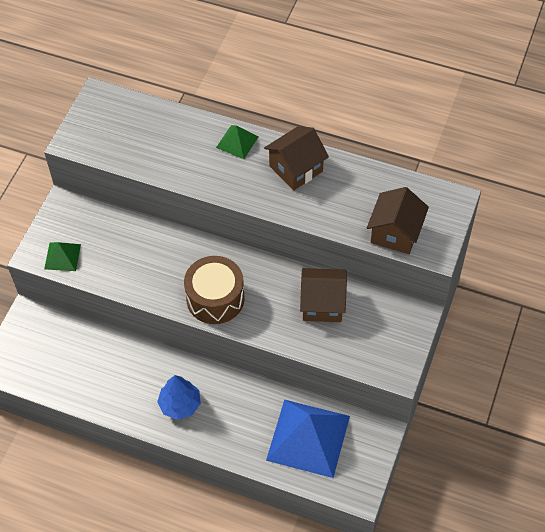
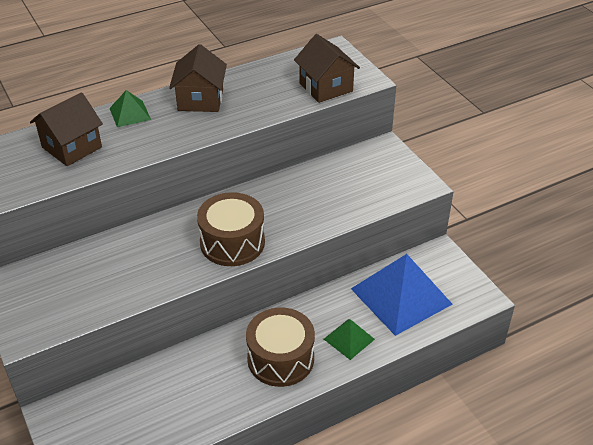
camera: 50 degrees left, 15 degrees down
(62, 256) = (54, 316): green pyramid -> green pyramid (349, 339)
(180, 404) = (280, 359): blue tree -> brown drum
(322, 304) = (315, 187): brown house -> brown house (71, 147)

